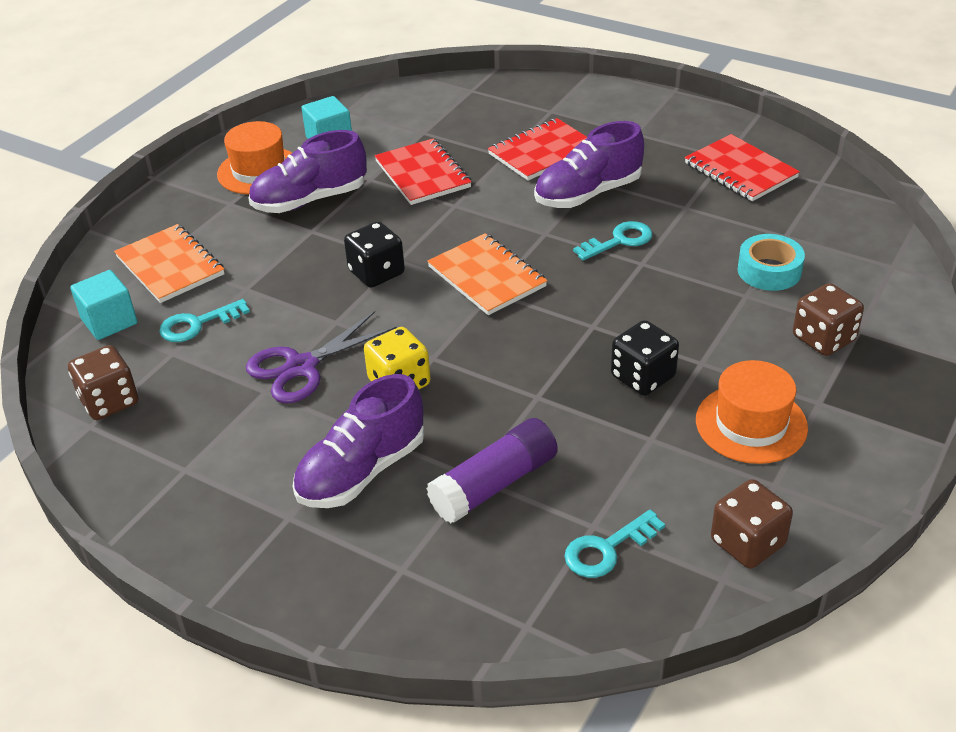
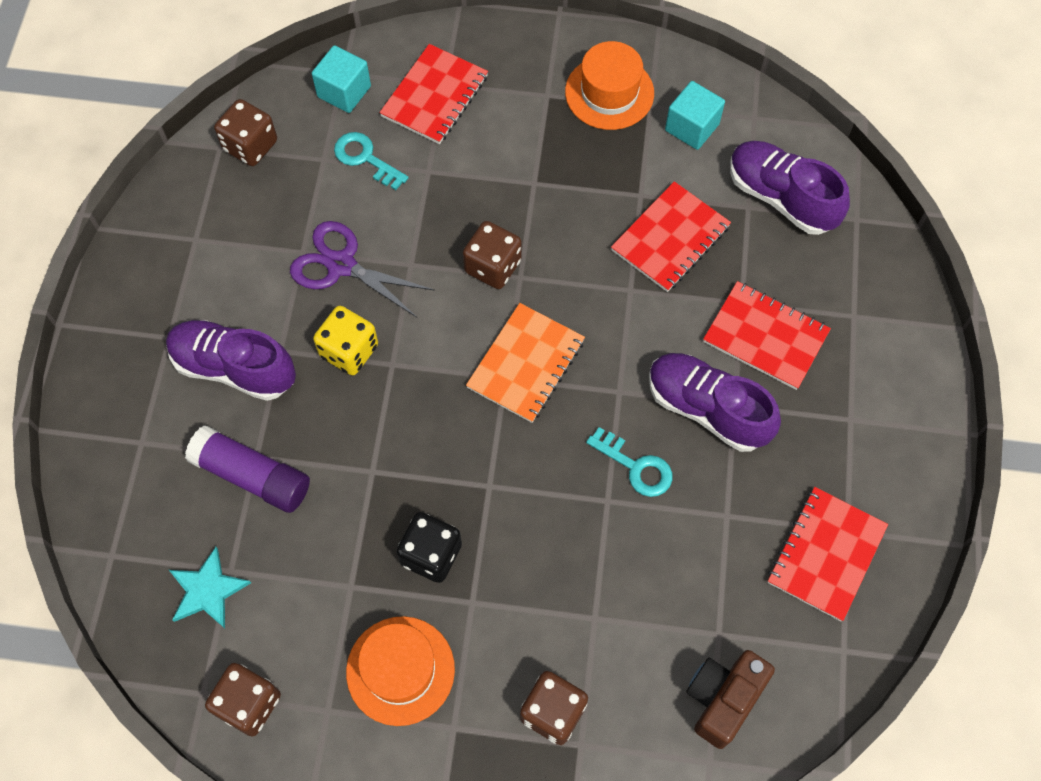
camera: 65 degrees right, 25 degrees up
(170, 266) = (435, 96): orange notebook -> red notebook
(310, 200) = (581, 158): purple shoe -> purple shoe (781, 197)
(376, 273) = (493, 266): black dice -> brown dice
(607, 549) = (207, 590): turquoise key -> turquoise star
(769, 271) = (646, 631): turquoise tape -> none
(841, 247) = (722, 699): none -> brown camera

